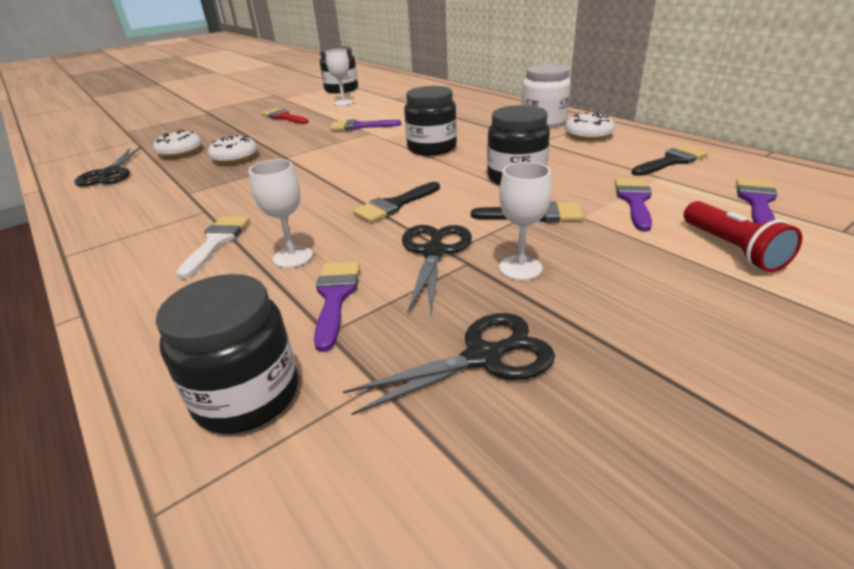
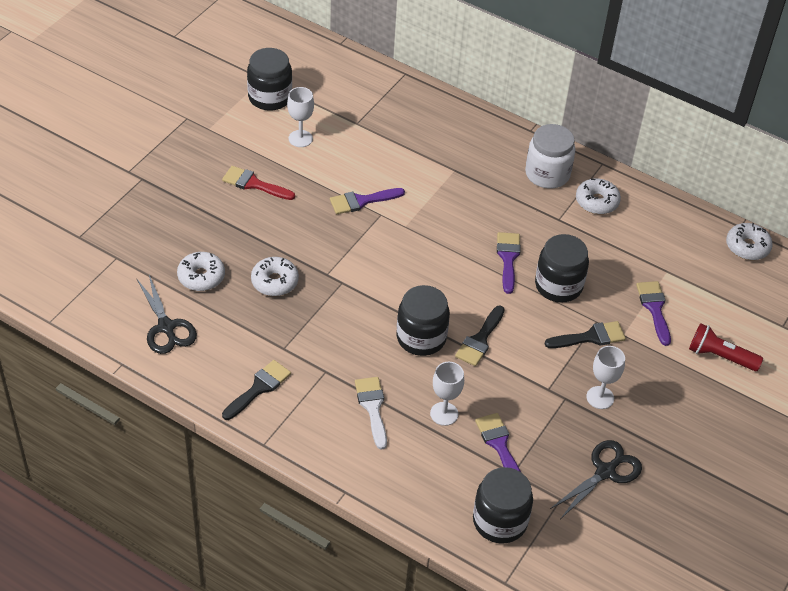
camera: 25 degrees left, 15 degrees up
(432, 148) = (463, 241): black jar -> black jar (421, 338)
(434, 252) = (538, 391): black scissors -> none
(671, 161) = (672, 245): black brush -> black brush (259, 388)
(732, 249) = (720, 356): red flashlight -> red flashlight turned 150 degrees clockwise
(757, 202) = (734, 298): purple brush -> purple brush (508, 258)
(775, 168) = (747, 247): none -> white donut

